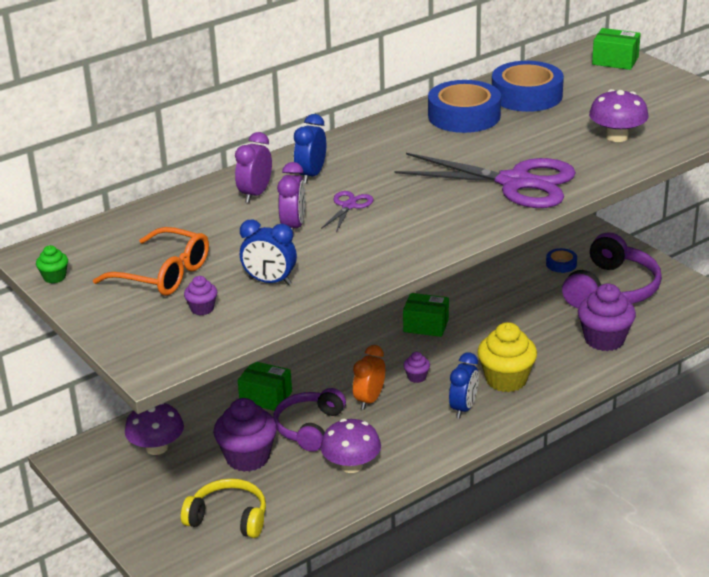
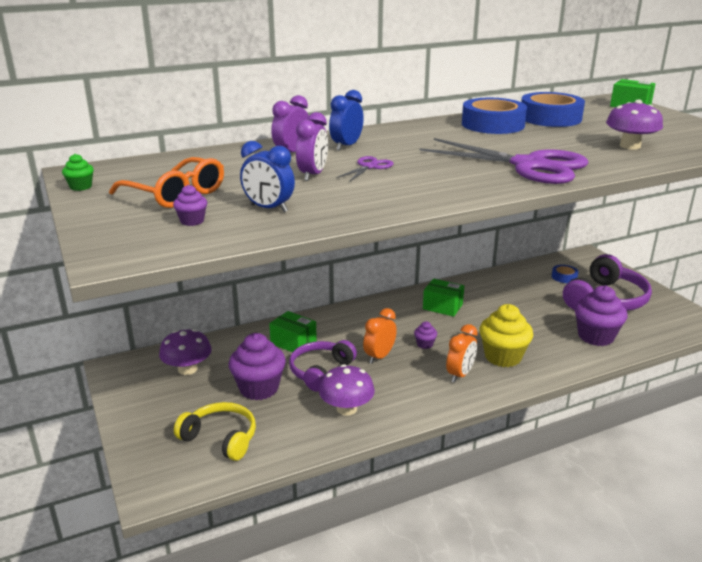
camera: 10 degrees right, 5 degrees down
(463, 408) = (460, 374): blue clock -> orange clock

